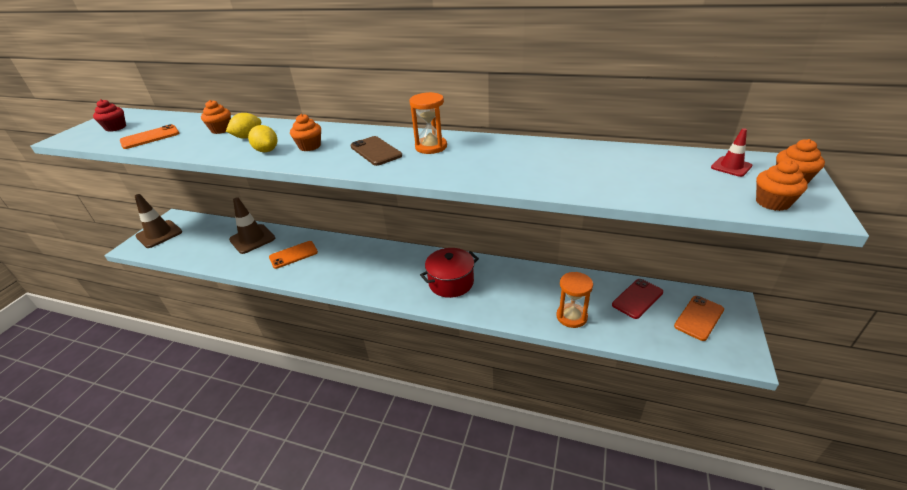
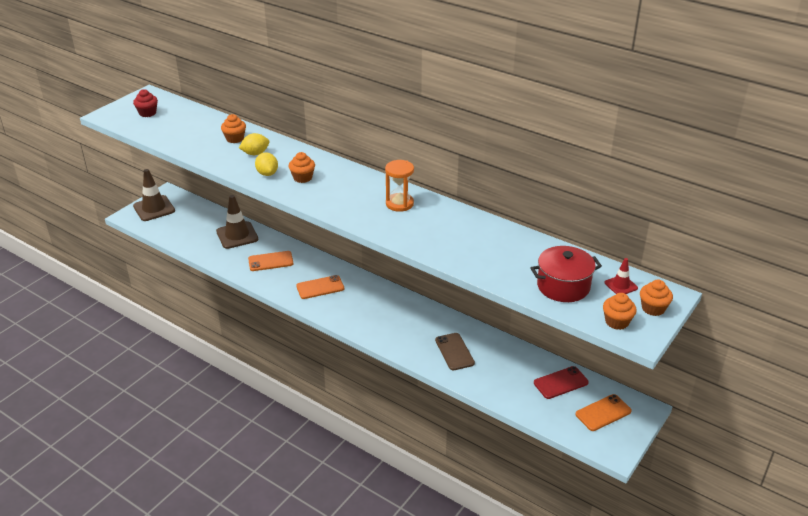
camera: 15 degrees right, 0 degrees up
(150, 137) = (175, 133): orange phone -> orange phone (320, 287)
(376, 151) = (353, 197): brown phone -> brown phone (454, 351)
(451, 282) = (402, 324): red pot -> red pot (563, 286)
(571, 317) = (491, 382): orange hourglass -> none

